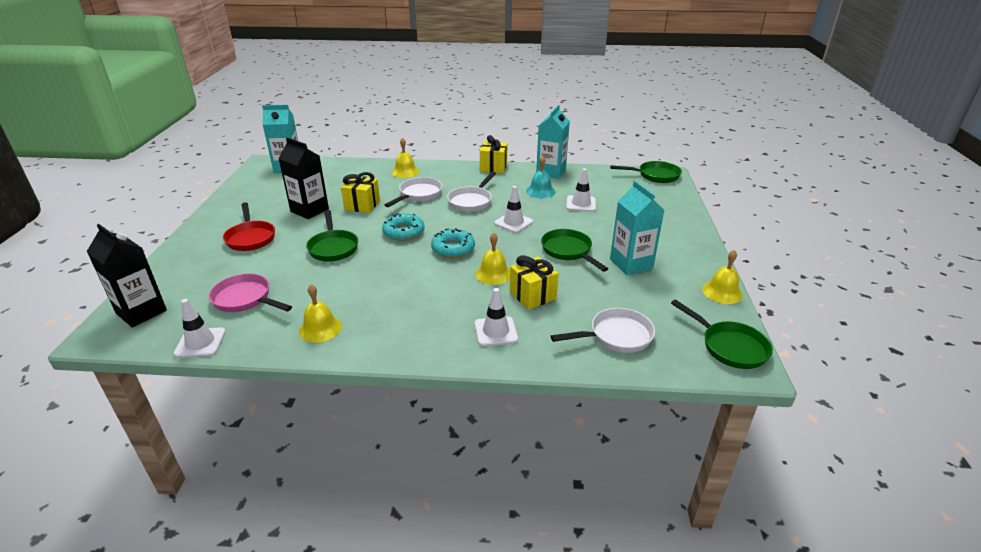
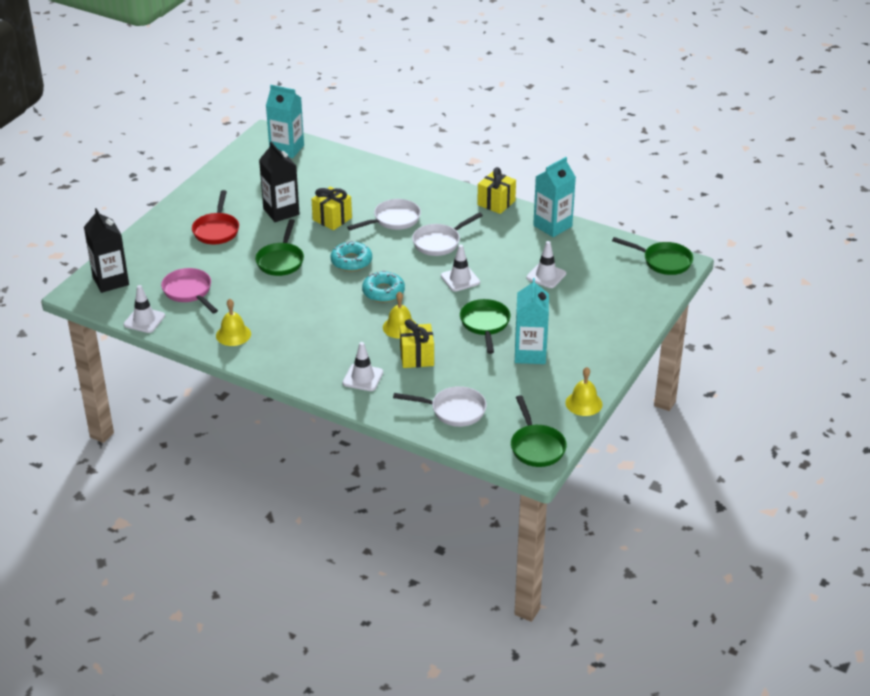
camera: 25 degrees right, 5 degrees up
(405, 171) = (400, 185): yellow bell -> none
(540, 191) = (519, 249): turquoise bell -> none

